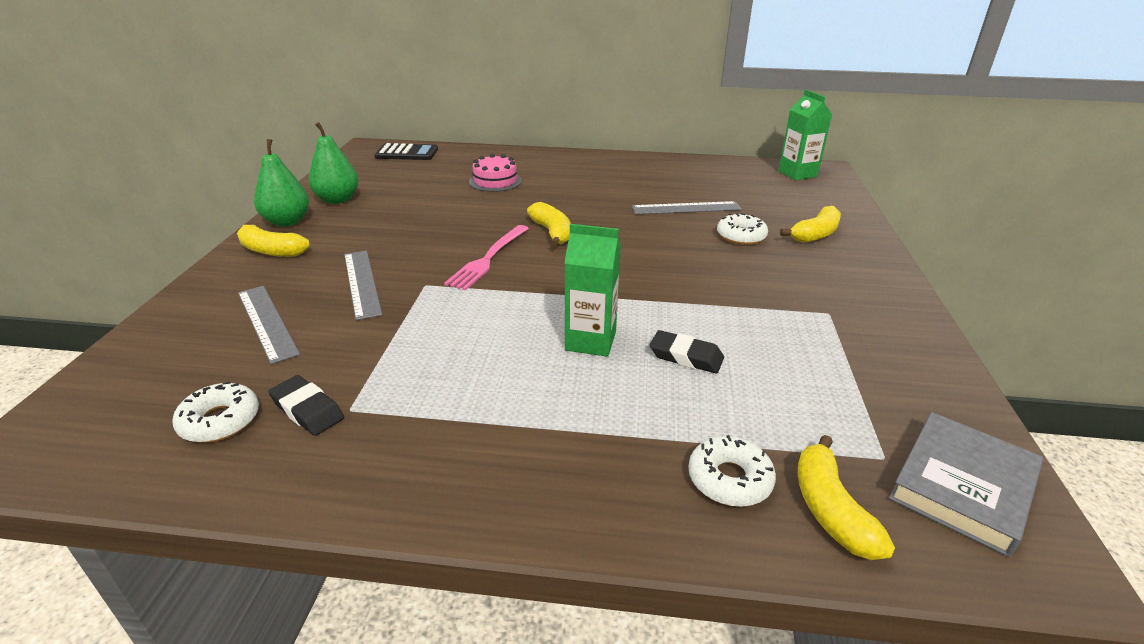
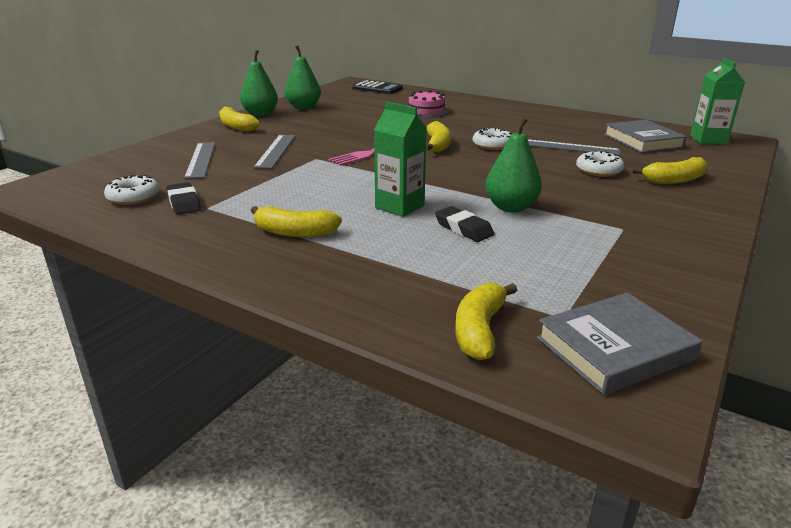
camera: 25 degrees right, 5 degrees down
(503, 421) = (294, 232): none -> yellow banana
(705, 311) = (511, 207): none -> green pear
(729, 479) = (419, 296): white donut -> white donut (492, 145)
(744, 186) = (642, 141): none -> grey book

